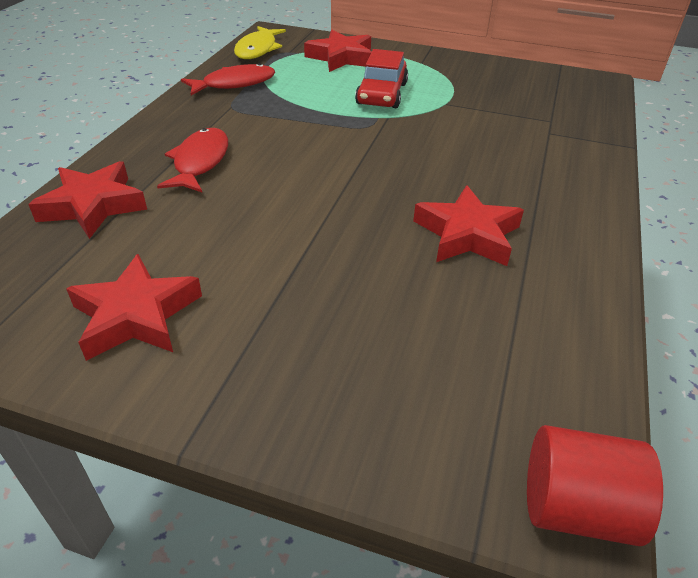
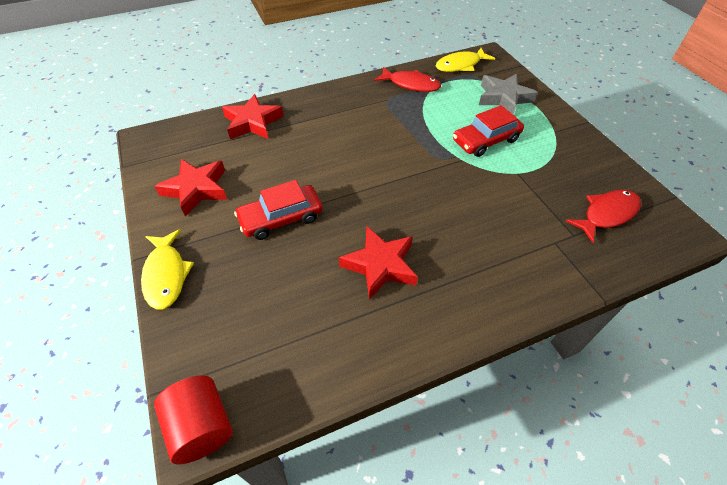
camera: 50 degrees right, 10 degrees up
(200, 162) = (324, 126): red fish -> red fish (607, 214)
(263, 426) = (166, 275): none -> yellow fish
(303, 267) = (281, 218): none -> red car
(341, 57) = (503, 98): red star -> grey star

